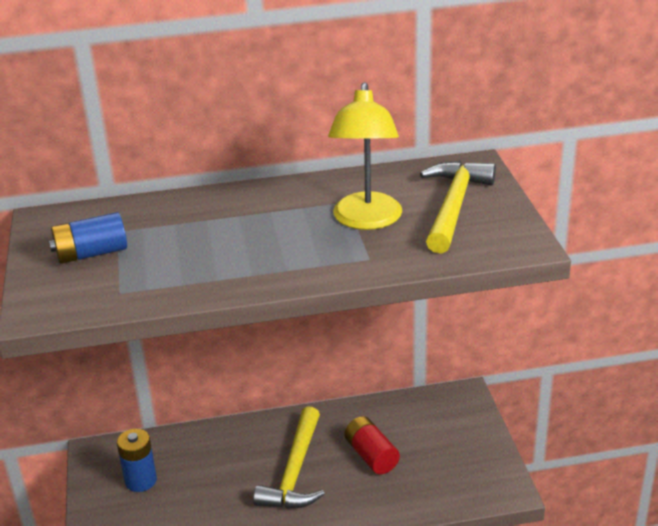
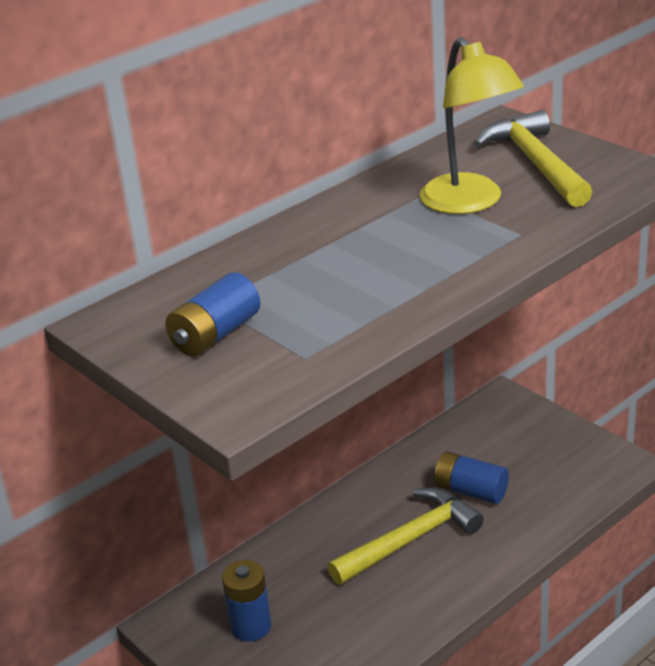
camera: 30 degrees left, 0 degrees up
(295, 471) = (410, 540): yellow hammer -> yellow hammer turned 105 degrees counterclockwise
(371, 456) = (470, 491): red battery -> blue battery

